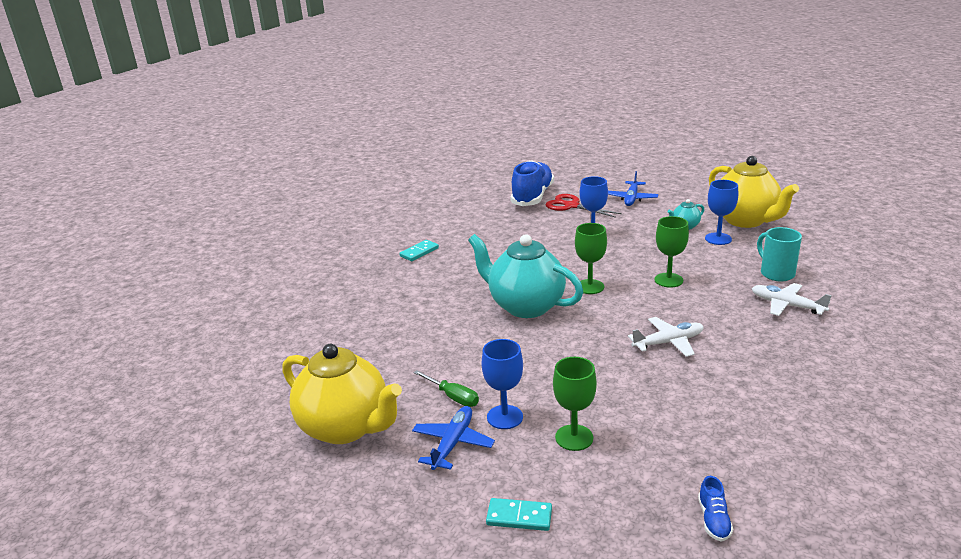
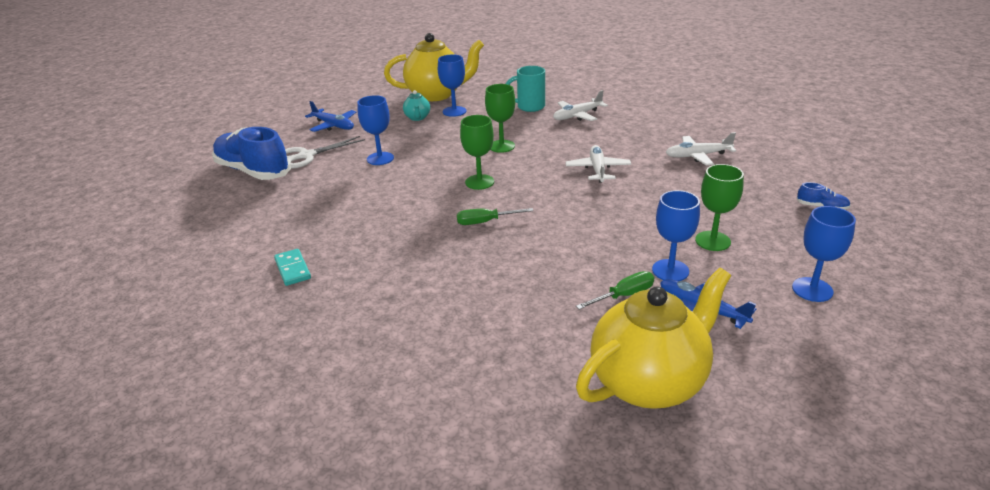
camera: 70 degrees left, 5 degrees up
(519, 517) = (812, 289): turquoise domino -> blue goblet
(525, 306) = (485, 222): turquoise teapot -> green screwdriver
(571, 206) = (307, 156): red scissors -> white scissors
(766, 404) = (698, 156): none -> white plane

